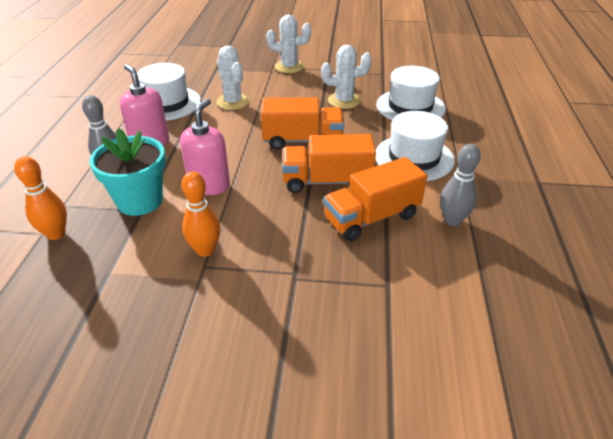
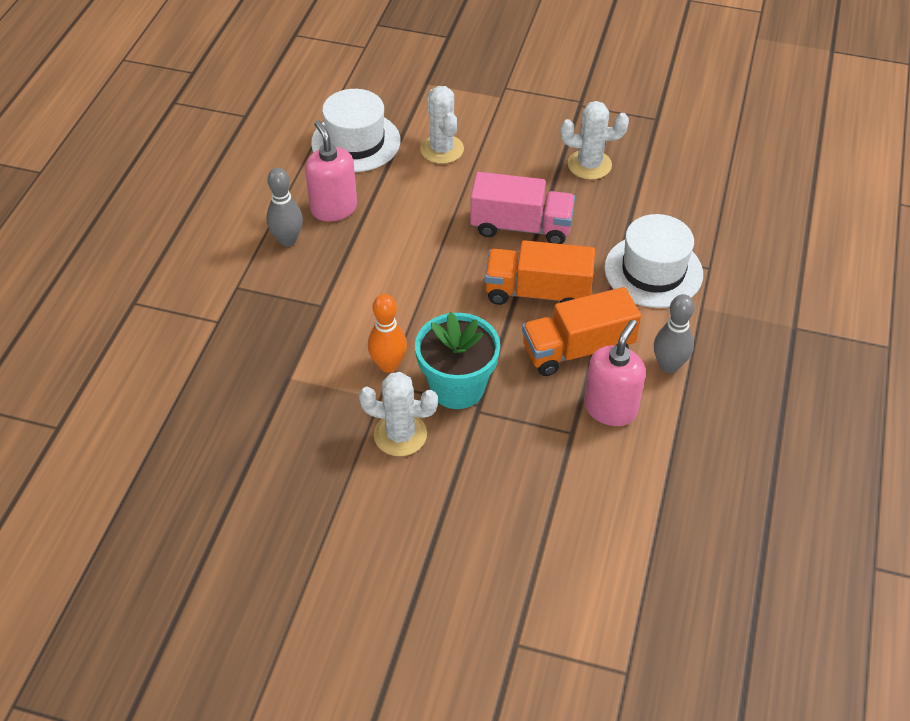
camera: 10 degrees right, 10 degrees up
(56, 234) = (232, 323): orange bowling pin -> none
(140, 201) = (320, 292): turquoise flower pot -> turquoise flower pot (457, 387)
(209, 185) = (400, 280): pink soap dispenser -> pink soap dispenser (610, 408)
(289, 67) = (527, 90): white cactus -> white cactus (400, 435)
(302, 140) = (521, 227): orange truck -> pink truck
(410, 107) = (676, 186): white hat -> none

